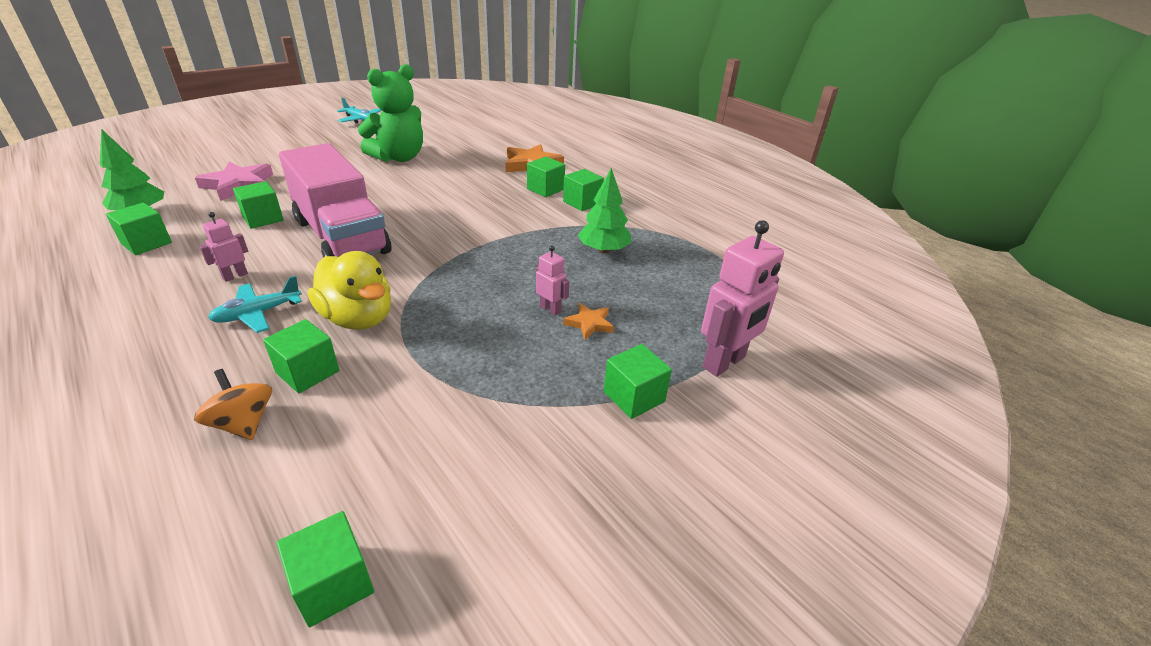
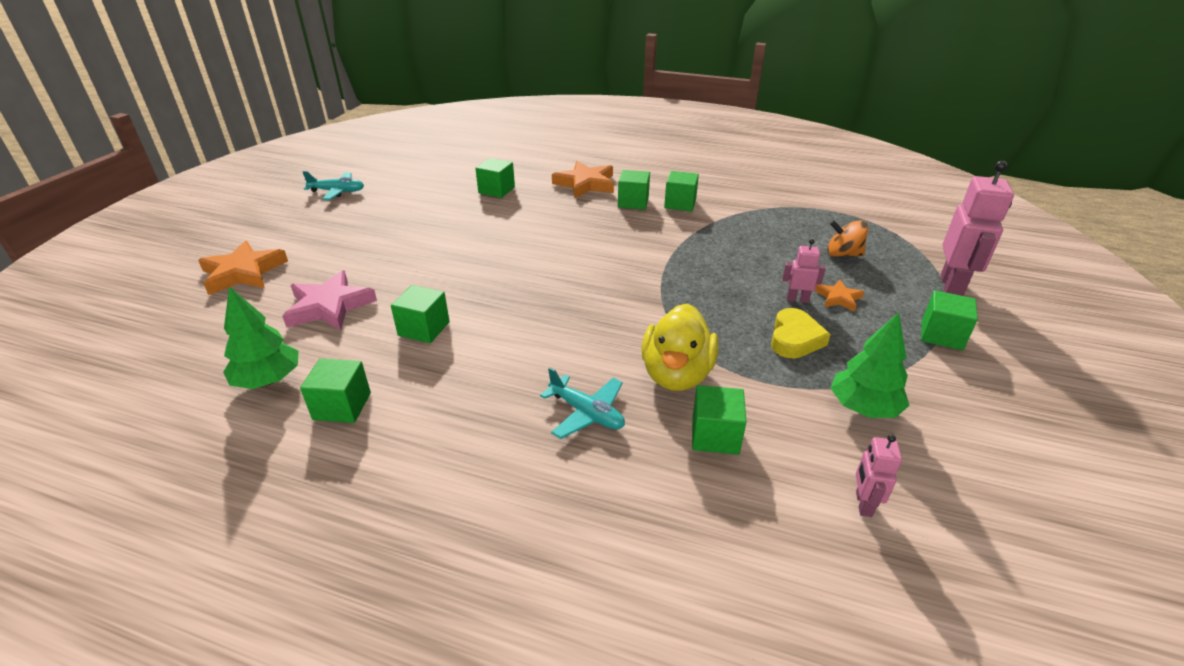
camera: 30 degrees left, 0 degrees up
(231, 149) = (243, 272): none -> orange star
(235, 276) = (501, 392): pink robot -> pink robot (863, 504)
(243, 423) = (740, 500): orange spinning top -> orange spinning top (843, 254)
(258, 314) = (587, 413): turquoise plane -> turquoise plane turned 75 degrees counterclockwise
(333, 583) = (983, 555): green cube -> green cube (496, 190)
(342, 236) = (534, 313): pink truck -> none
(358, 318) = (676, 374): yellow duck -> yellow duck turned 90 degrees clockwise
(399, 158) = (451, 218): green teddy bear -> none
(492, 336) = (795, 339): none -> yellow heart
(603, 250) = (758, 237): green tree -> green tree (863, 408)

